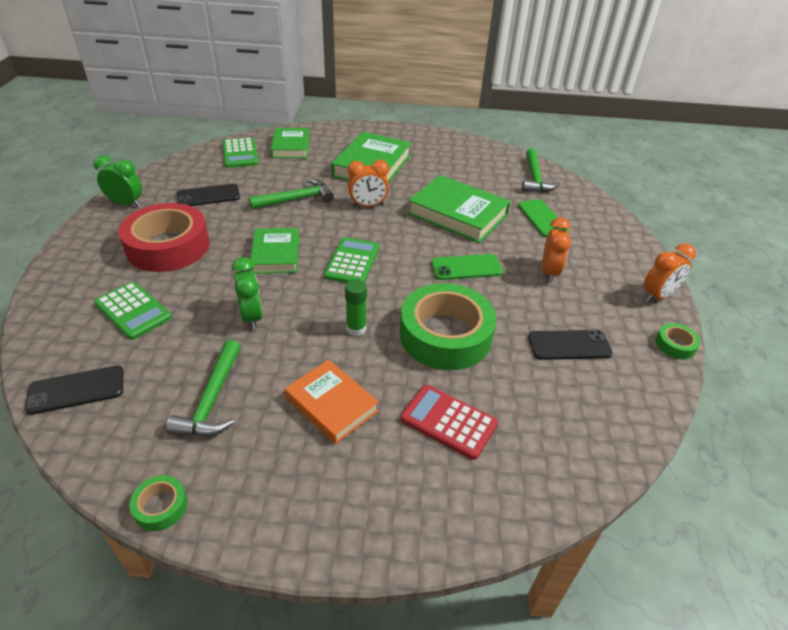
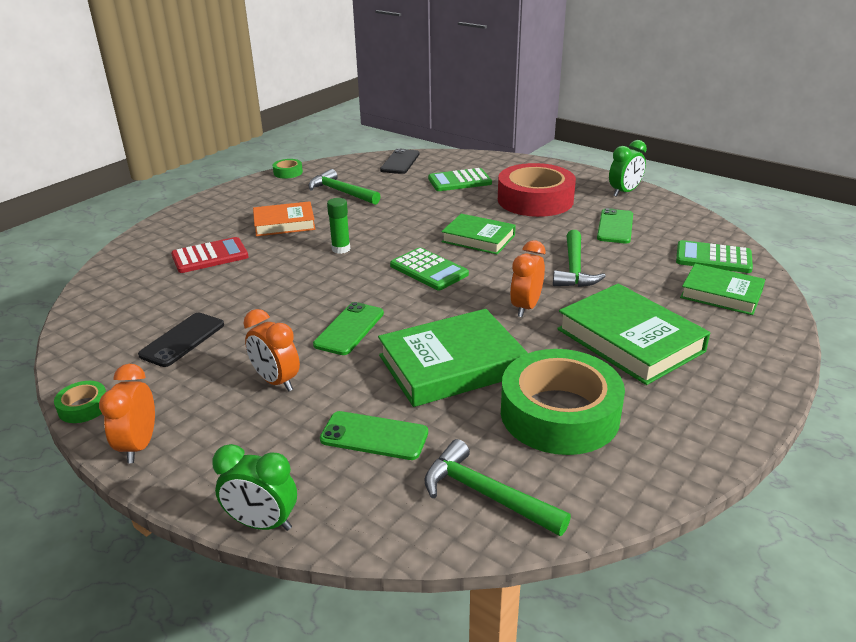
camera: 125 degrees right, 10 degrees down
(208, 196) = (615, 226): black phone -> green phone
(252, 317) = (404, 215): green clock -> green clock (262, 523)
(445, 335) = (281, 283): green tape -> green tape (559, 413)

